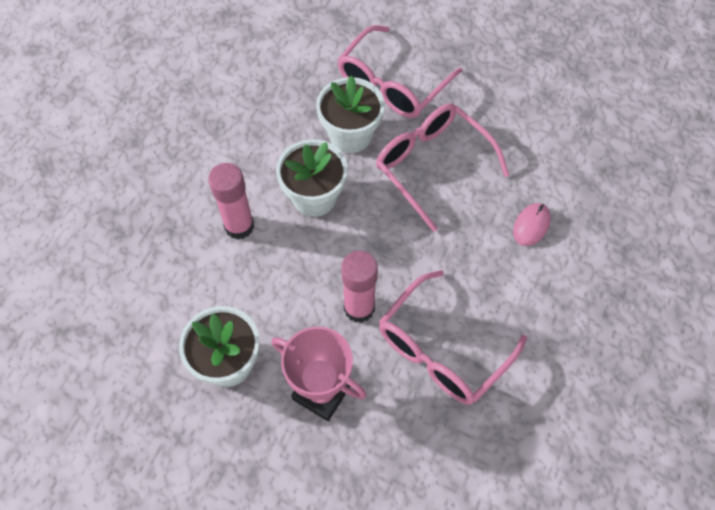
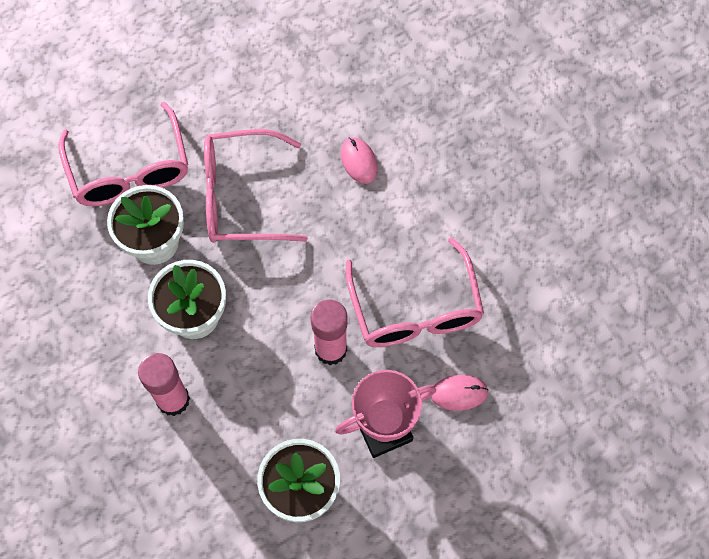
camera: 55 degrees left, 5 degrees up
(396, 432) = (459, 393): none -> pink mouse

